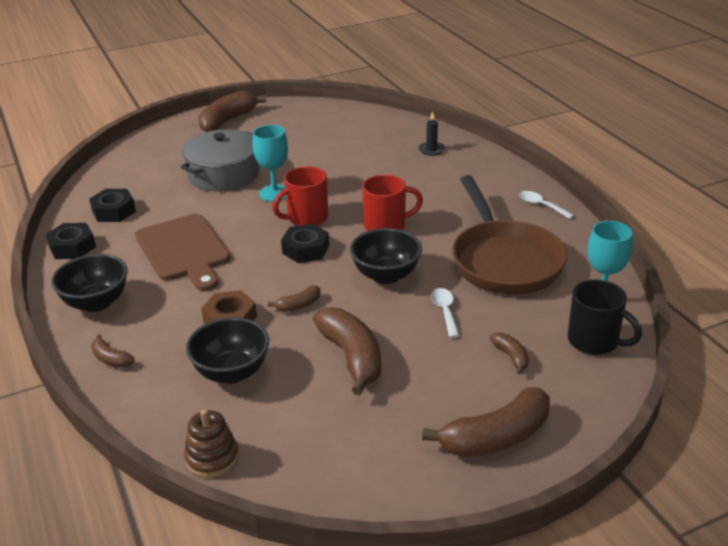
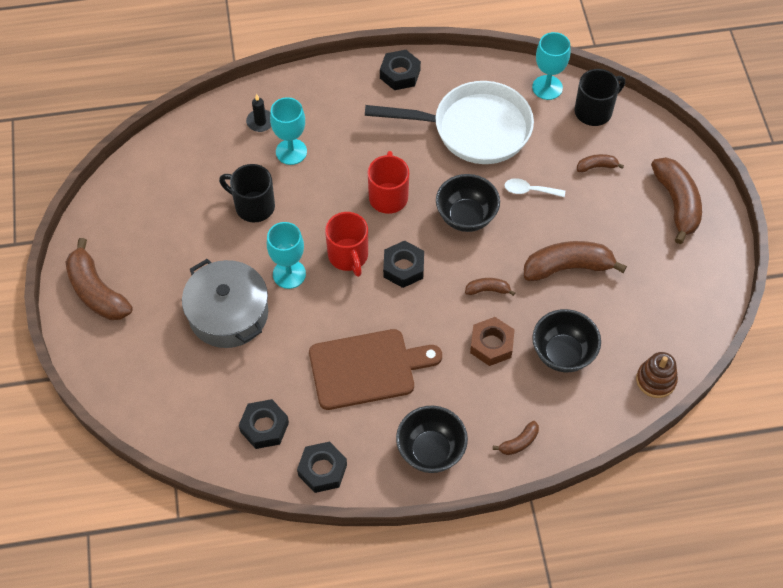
camera: 75 degrees left, 25 degrees up
(298, 305) = (487, 290): brown banana -> brown banana turned 75 degrees counterclockwise
(339, 164) = (253, 206): none -> black mug
(408, 169) = (291, 152): none -> turquoise goblet
(504, 260) = (474, 129): brown pan -> white pan
(541, 205) = (400, 74): white spoon -> black nut

